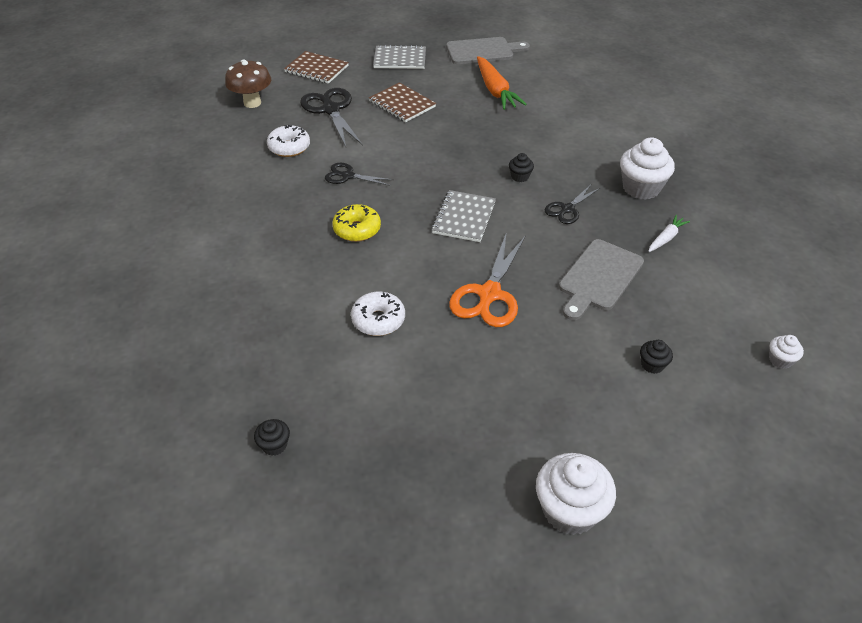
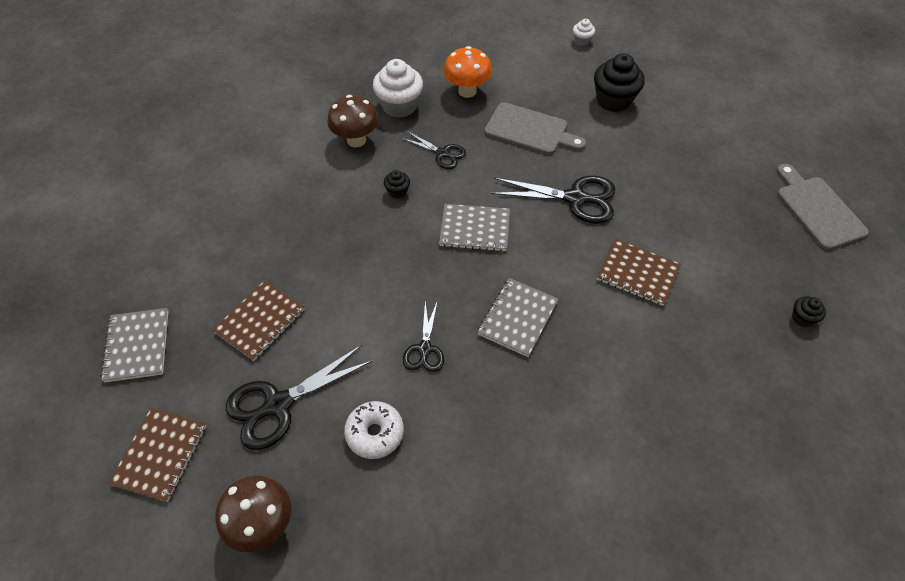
camera: 100 degrees left, 10 degrees up
(357, 229) = (518, 318): yellow donut -> grey notebook
(378, 320) = (637, 273): white donut -> brown notebook
(483, 51) = (123, 251): grey cutting board -> grey cutting board (817, 209)
(489, 294) = (575, 198): orange scissors -> black scissors
(495, 90) = (225, 228): orange carrot -> none
(569, 510) = (757, 138): white cupcake -> none
(591, 158) = (356, 140): none -> brown mushroom
(652, 365) = (613, 100): black cupcake -> black cupcake, size x2.06
(666, 238) = (467, 91): white carrot -> orange mushroom

